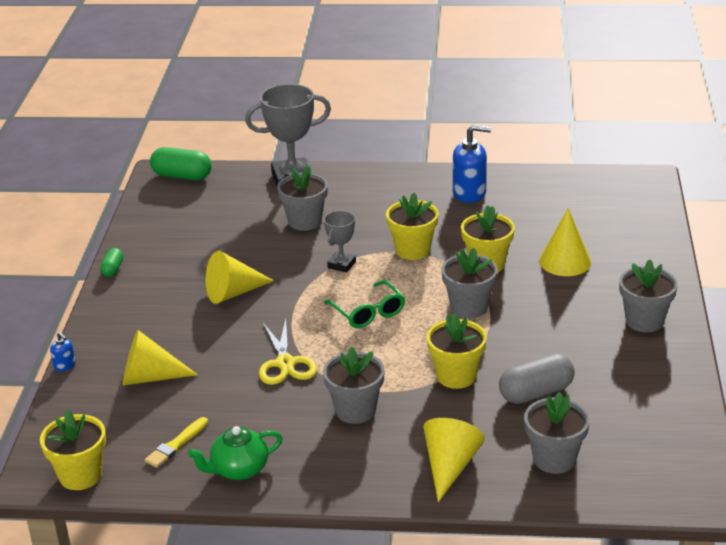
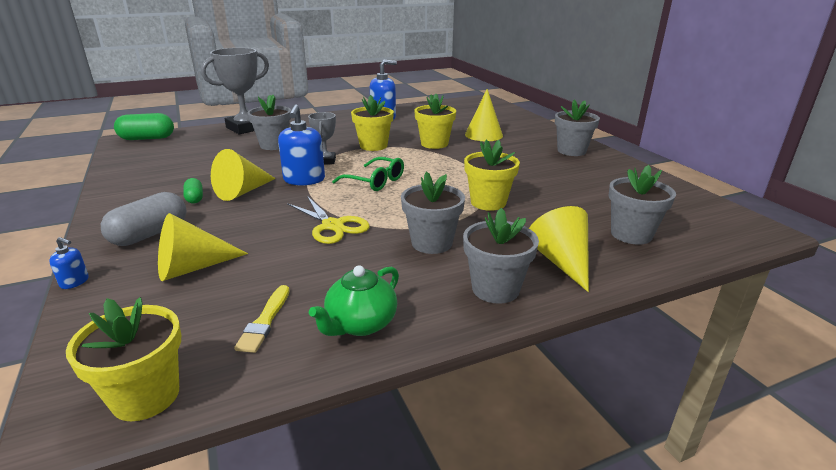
camera: 30 degrees left, 5 degrees down
(112, 269) = (104, 198): green capsule -> green capsule (194, 198)
(300, 291) = (304, 180): none -> blue soap dispenser
(469, 307) = (449, 165): grey flower pot -> grey flower pot (495, 289)
(536, 393) = (559, 199): grey capsule -> grey capsule (150, 234)

